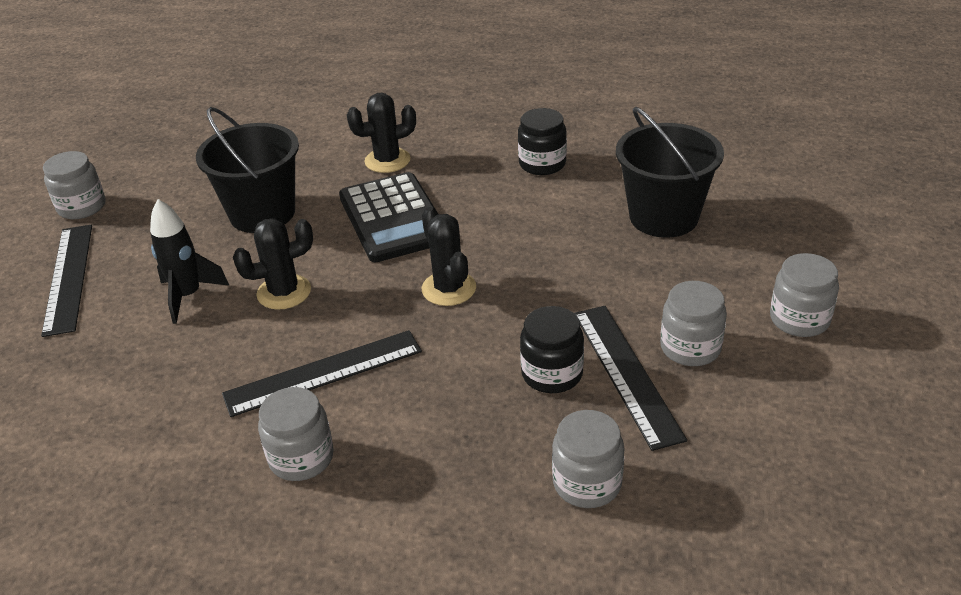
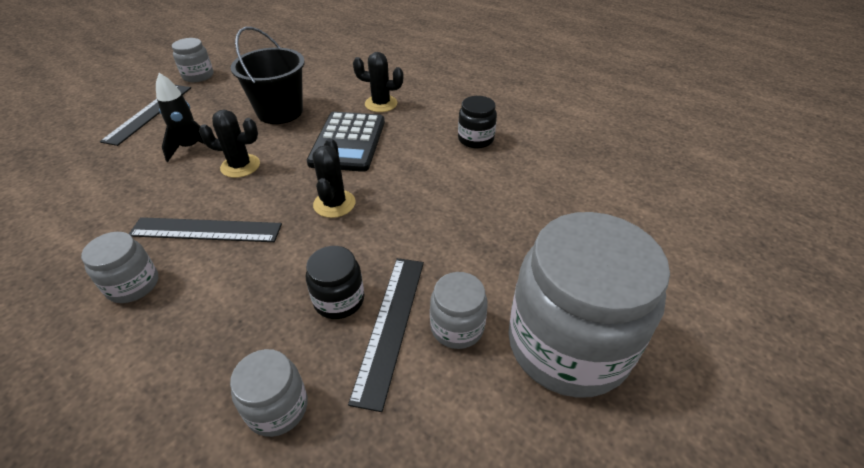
camera: 25 degrees right, 5 degrees up
(663, 217) = (528, 209): black bucket -> none
(799, 319) = (568, 344): grey jar -> grey jar, size x2.19

